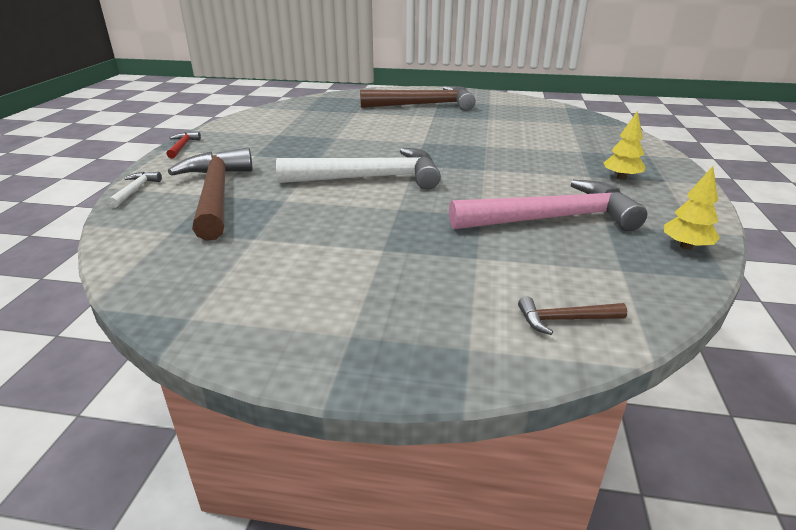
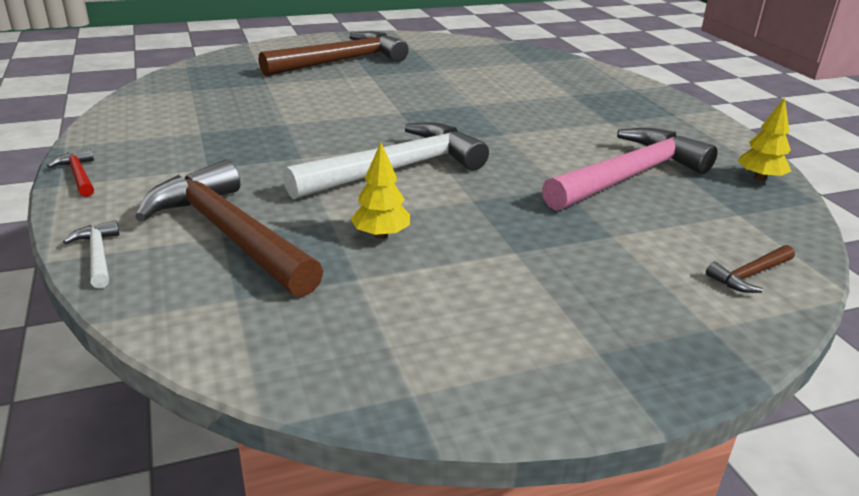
camera: 30 degrees left, 0 degrees up
(621, 177) = (638, 118): yellow tree -> yellow tree (381, 235)

